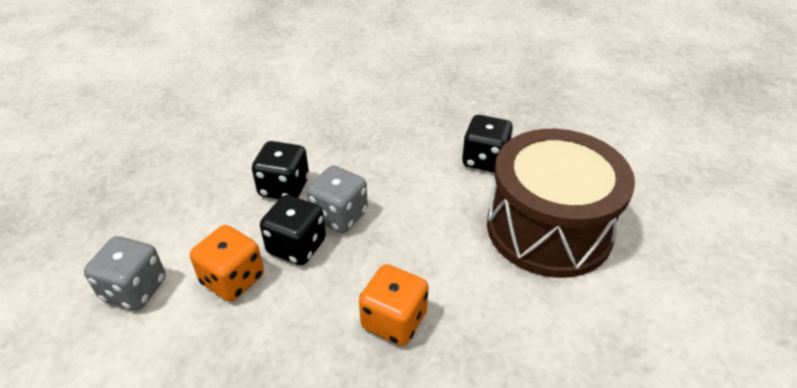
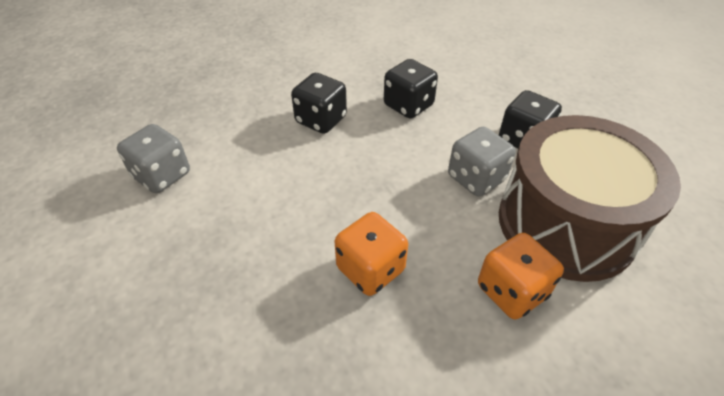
camera: 20 degrees right, 5 degrees up
(233, 279) = (243, 189): orange dice -> orange dice (511, 291)
(296, 246) = (310, 175): black dice -> black dice (408, 105)
(339, 216) = (359, 157): grey dice -> grey dice (476, 178)

